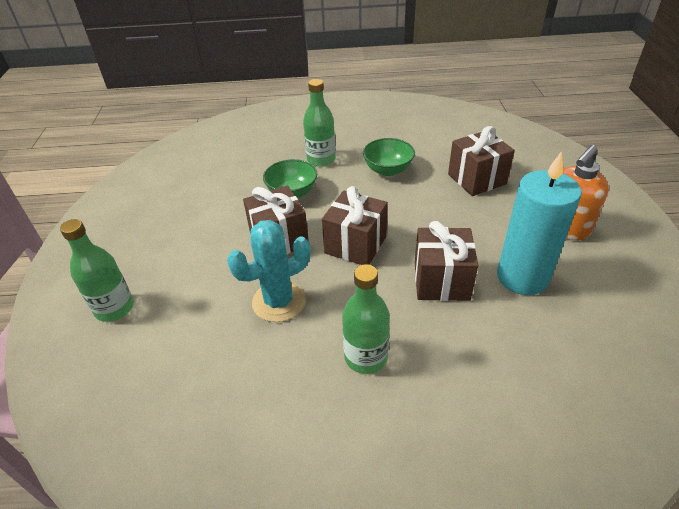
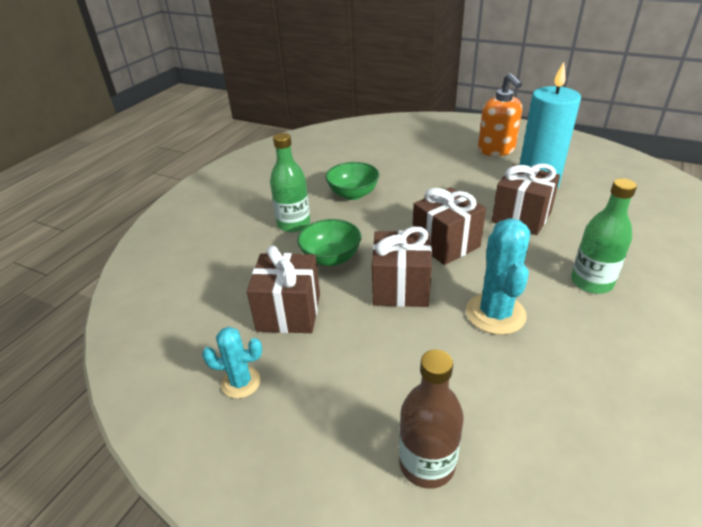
camera: 60 degrees left, 5 degrees down
(114, 308) = (427, 463): green bottle -> brown bottle
(150, 207) = (241, 382): none -> turquoise cactus
(476, 179) = (409, 161): brown gift -> brown gift (289, 312)

